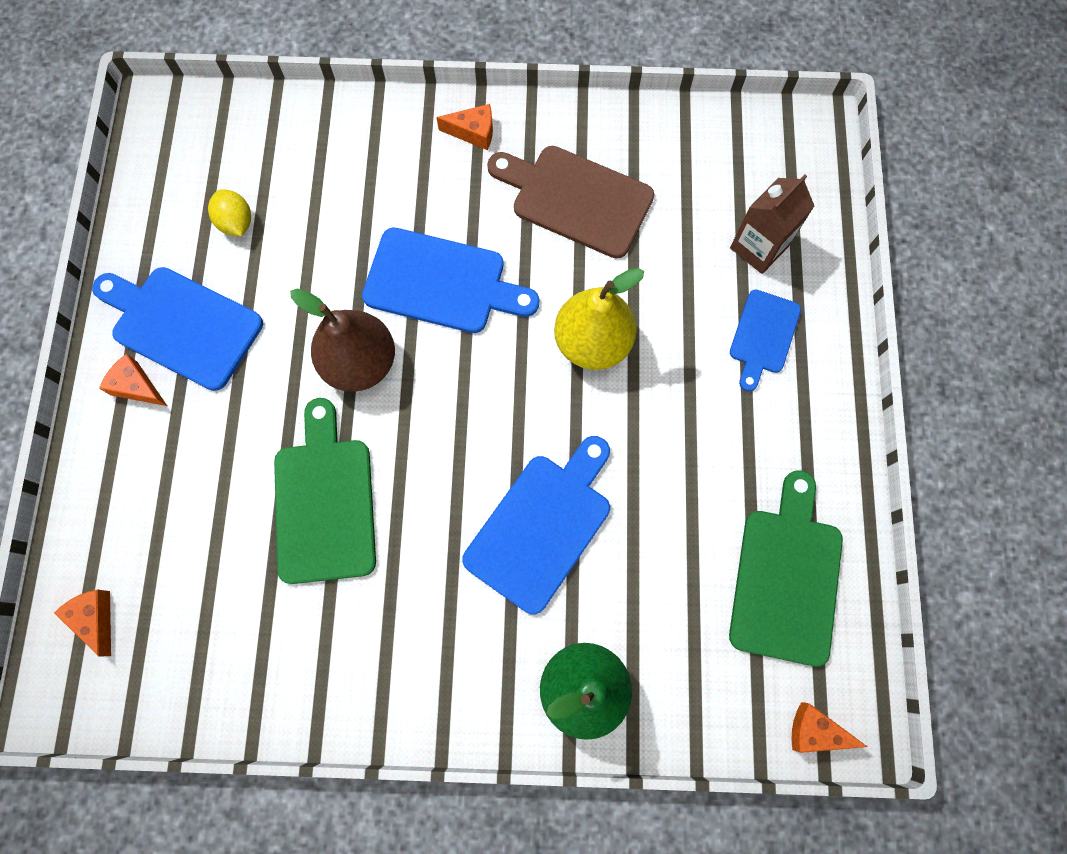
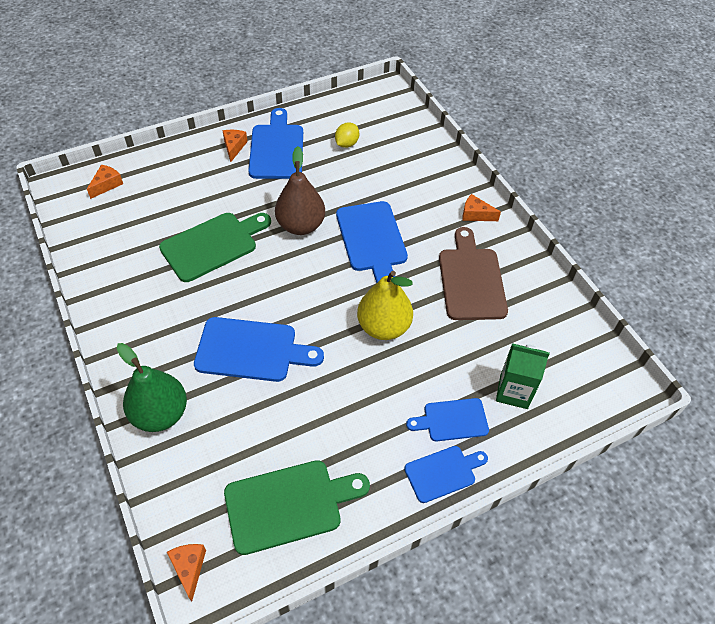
camera: 60 degrees right, 20 degrees down
(473, 132) = (475, 214): orange cheese -> orange cheese turned 135 degrees clockwise
(759, 247) = (513, 391): brown carton -> green carton
(824, 383) = (443, 472): none -> blue cutting board

